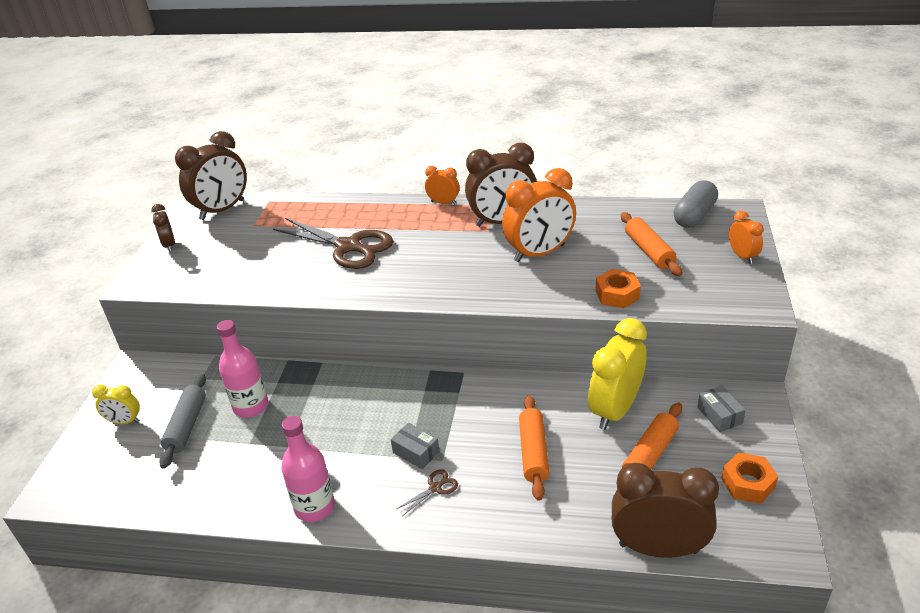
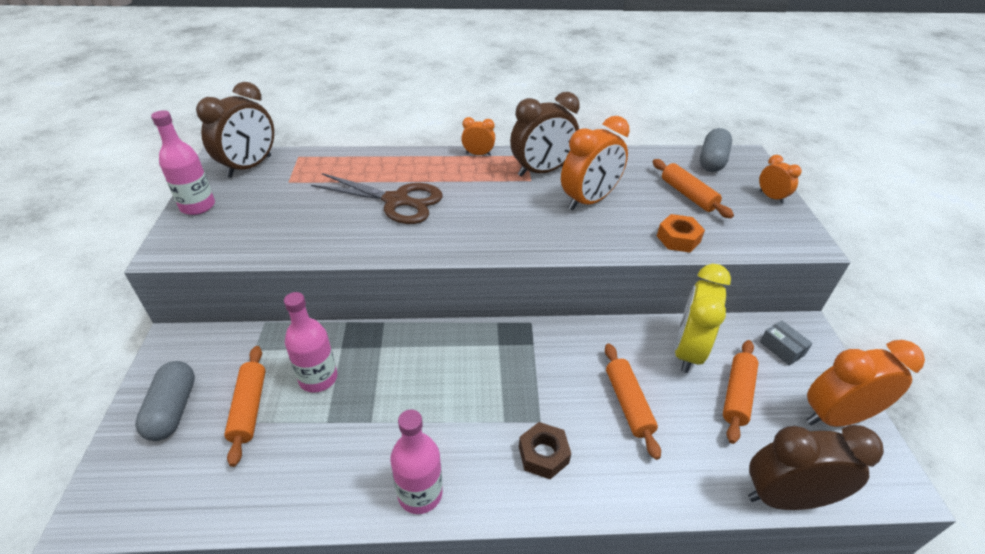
camera: 15 degrees left, 5 degrees up
(124, 421) = (173, 409): yellow clock -> grey capsule
(169, 245) = (197, 206): brown clock -> pink bottle
(186, 426) = (249, 408): grey rolling pin -> orange rolling pin
(416, 452) = (510, 415): grey box -> none
(435, 488) = (543, 455): brown scissors -> brown nut
(747, 483) = (835, 416): orange nut -> orange clock

